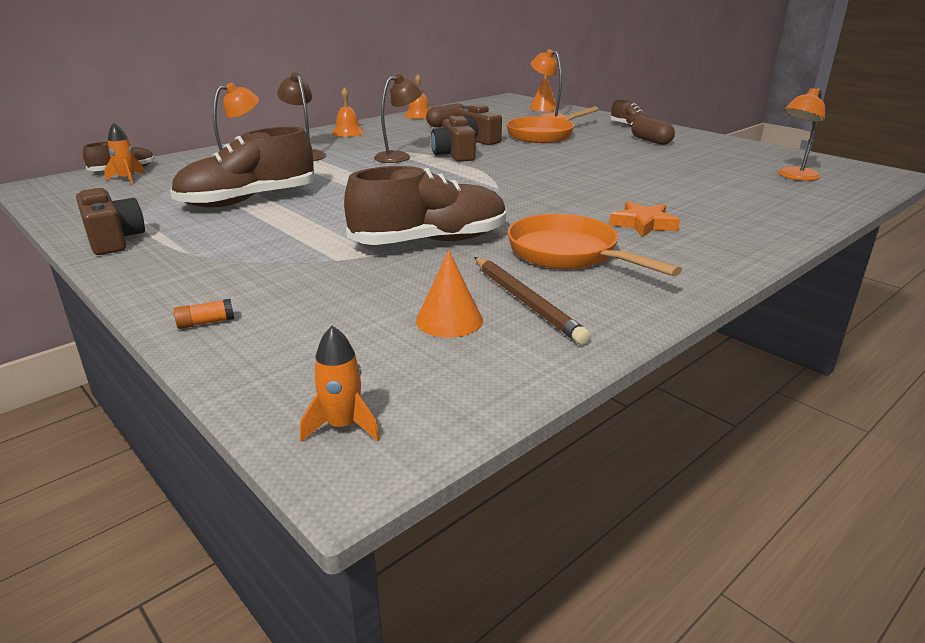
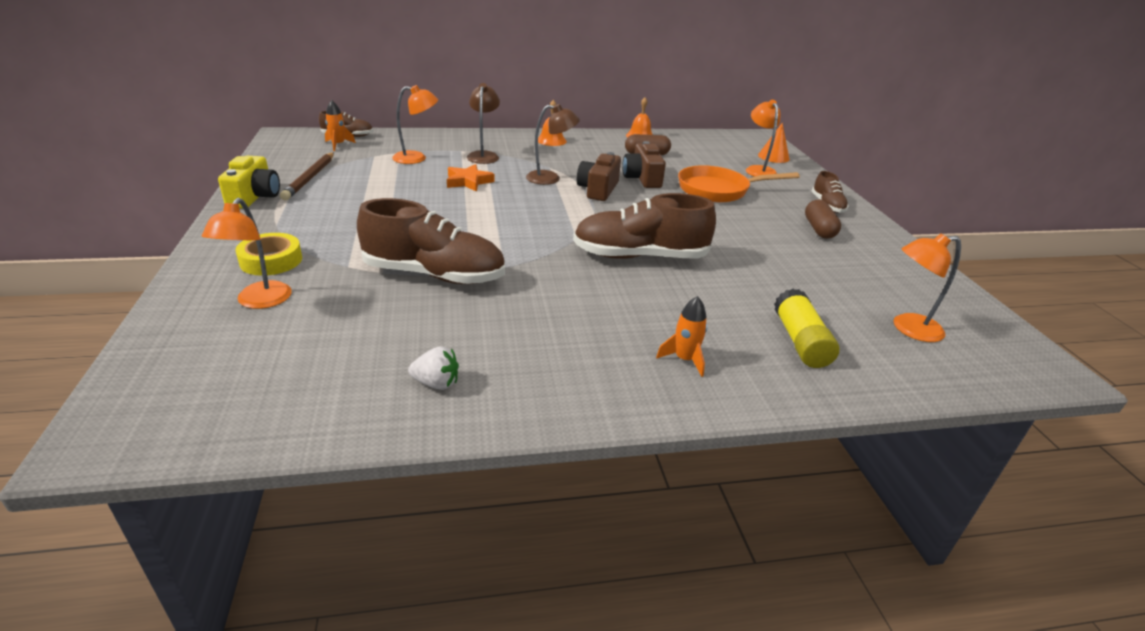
camera: 30 degrees right, 5 degrees up
(113, 239) = (254, 197): brown camera -> yellow camera
(206, 323) = (198, 288): orange glue stick -> none
(244, 279) = (271, 260): none -> yellow tape
(248, 200) = (379, 189): brown shoe -> brown shoe (639, 256)
(299, 310) = (259, 301): none -> orange lamp
(342, 426) = (137, 409): orange rocket -> orange rocket (684, 359)
(449, 320) = (329, 355): orange cone -> none
(526, 302) = (405, 364): brown pencil -> brown pencil (310, 178)
(568, 254) = (515, 331): orange pan -> none
(575, 304) = (436, 383): none -> white strawberry
(643, 224) = (636, 325): orange star -> orange star (468, 181)
(753, 201) = (800, 341): none -> yellow glue stick

